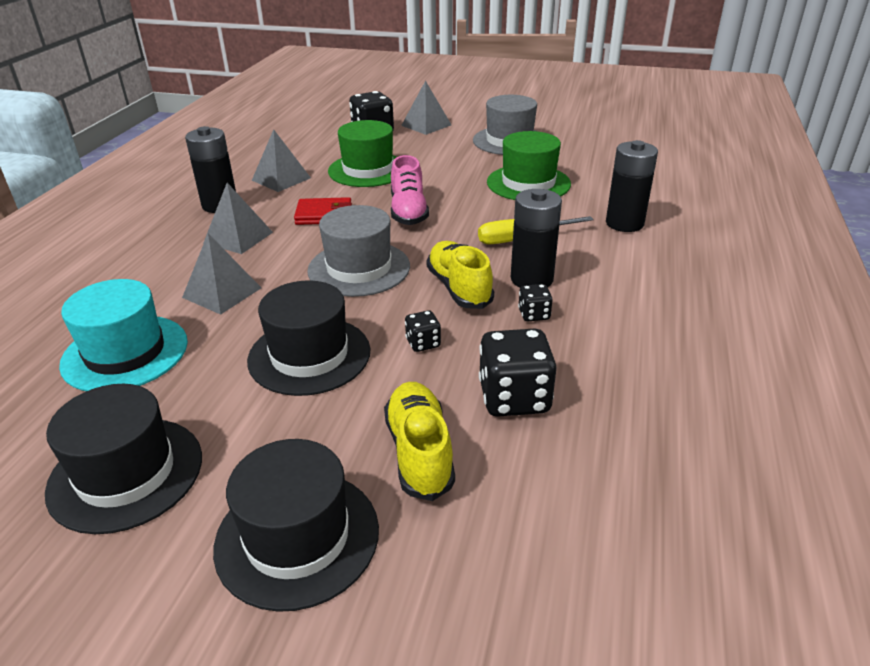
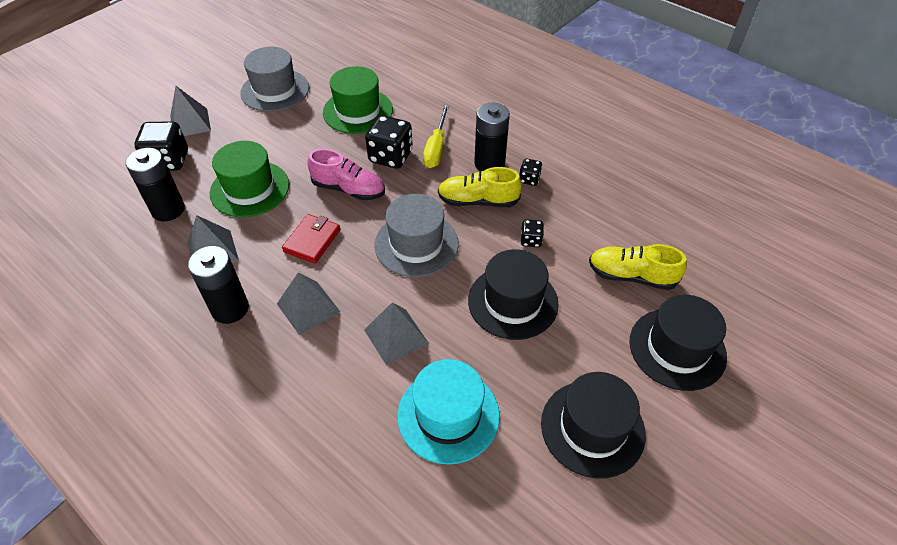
camera: 65 degrees left, 15 degrees up
(514, 398) = (604, 220): black dice -> black dice (390, 156)
(624, 223) = (451, 95): black battery -> black battery (168, 210)

